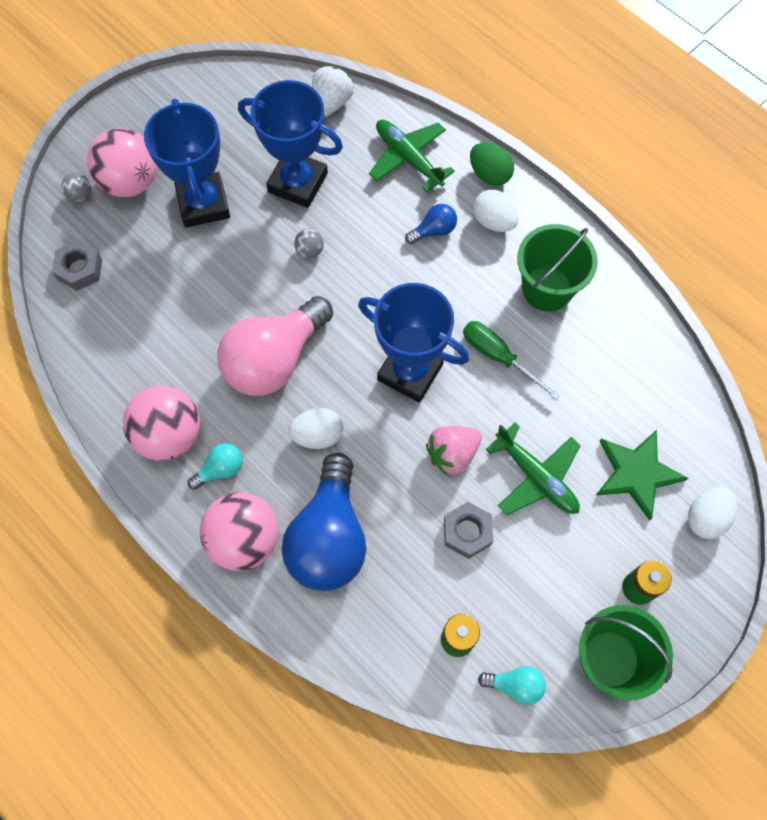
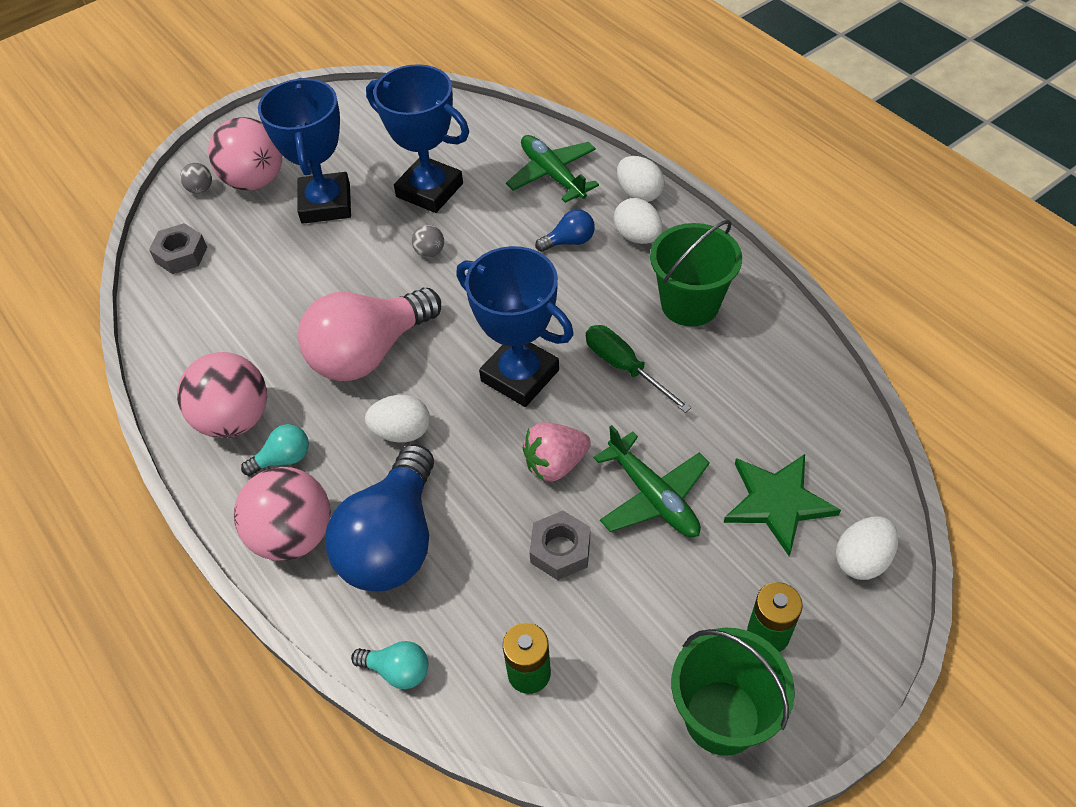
camera: 10 degrees right, 15 degrees down
(331, 103) = (479, 123): white strawberry -> none
(489, 174) = (639, 193): green egg -> white egg
(515, 685) = (595, 736): turquoise light bulb -> turquoise light bulb (397, 670)

